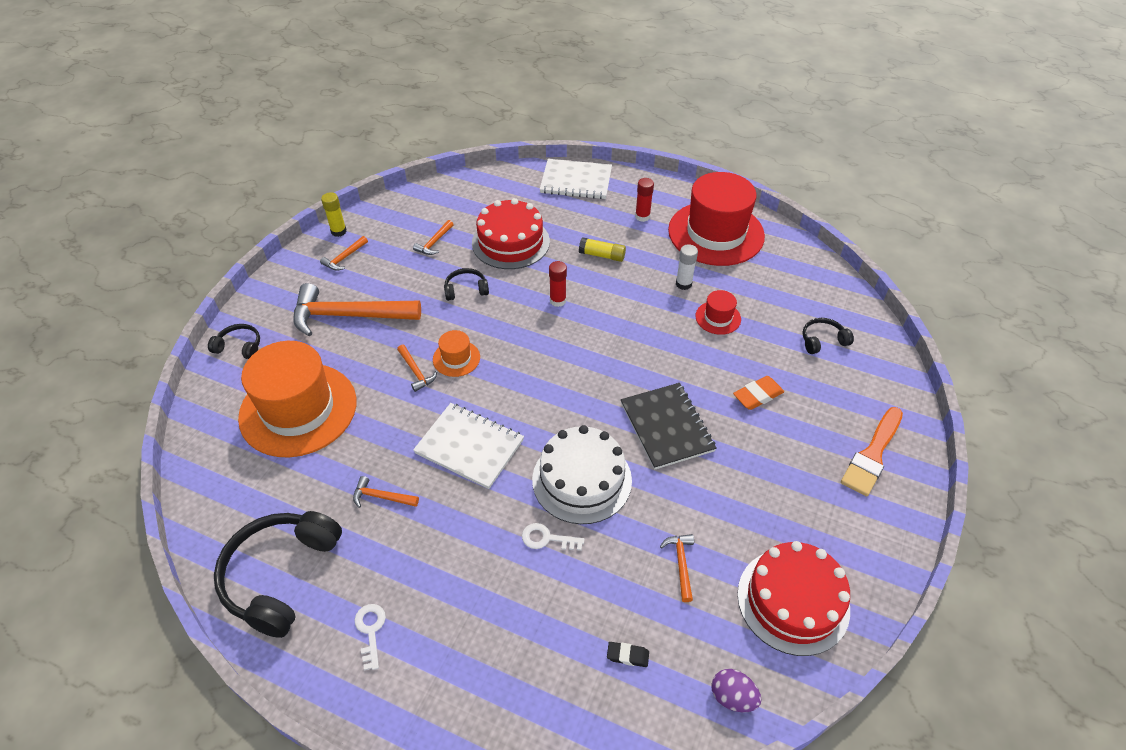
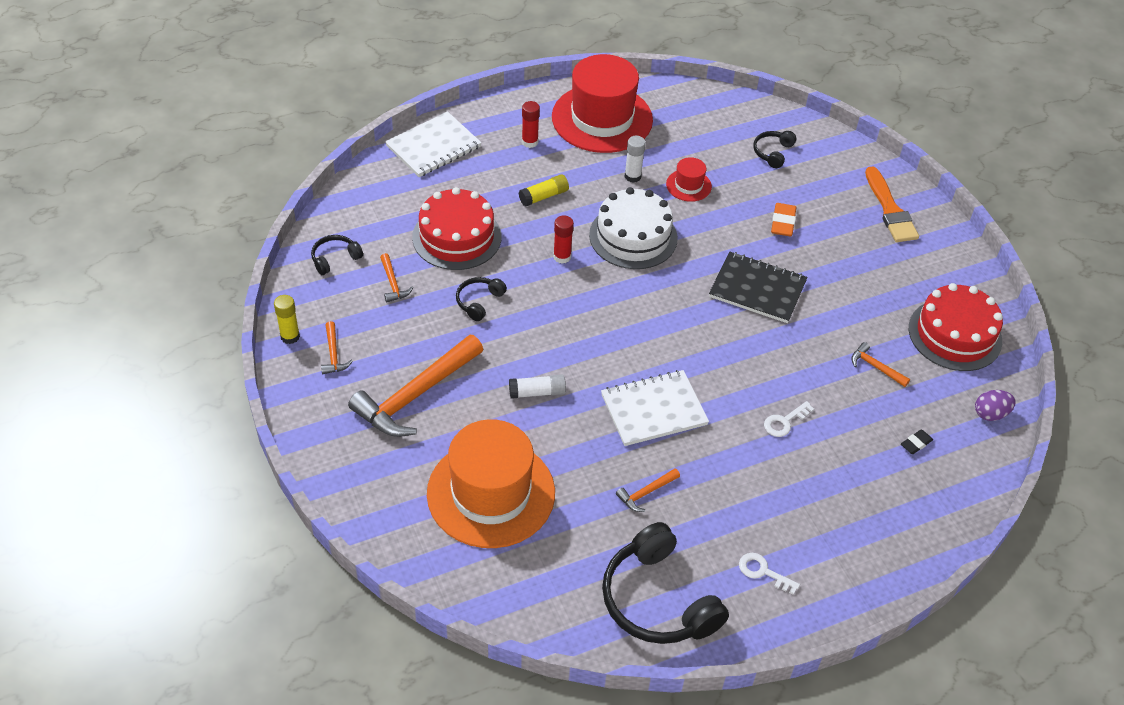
camera: 50 degrees left, 0 degrees up
(239, 346) = (362, 492): black headphones -> black headphones (335, 258)
(416, 372) = (537, 392): orange hammer -> white glue stick
(456, 358) = (552, 358): orange hat -> none
(582, 480) = (754, 368): white cake -> white cake (633, 236)

